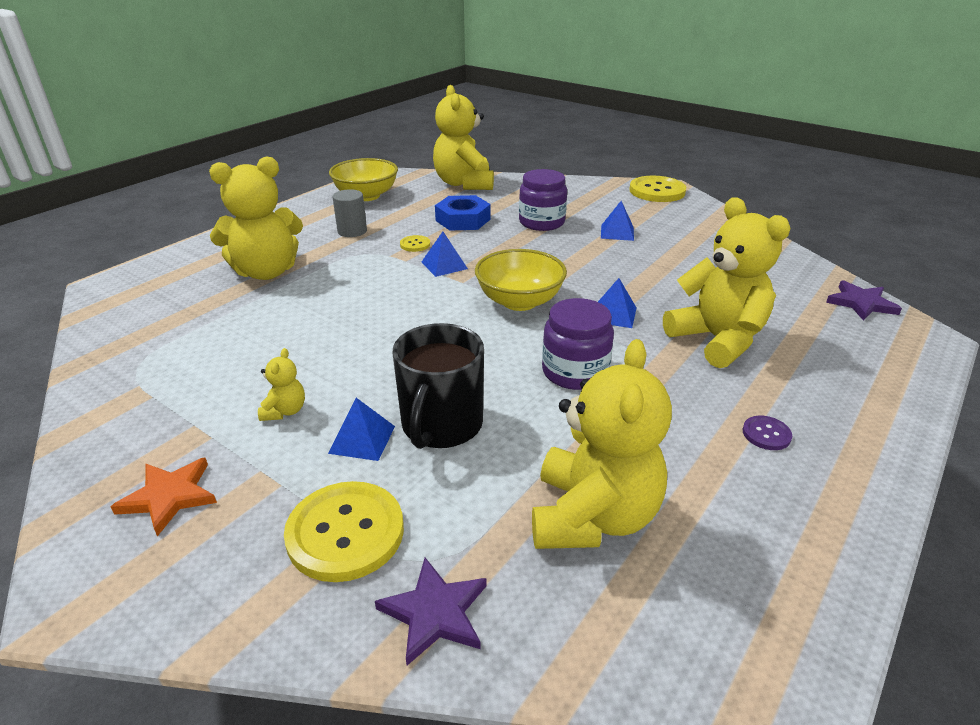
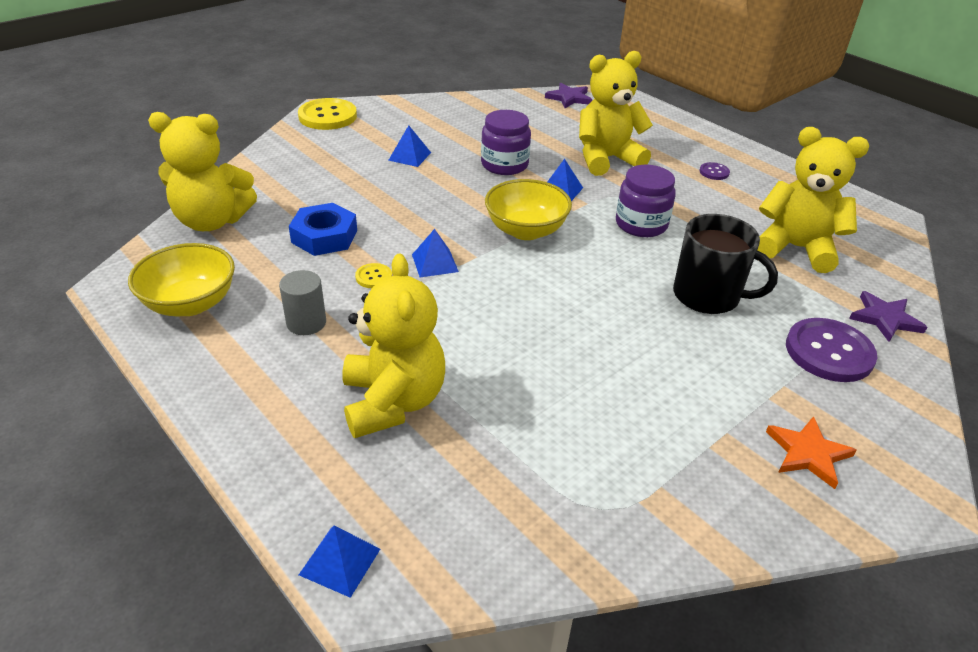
camera: 80 degrees left, 5 degrees up
(285, 411) = (688, 383): yellow teddy bear -> none
(345, 533) = (829, 352): yellow button -> purple button
(362, 439) = (726, 338): blue pyramid -> blue pyramid (340, 561)
(541, 222) = (362, 190): purple jar -> purple jar (504, 165)

